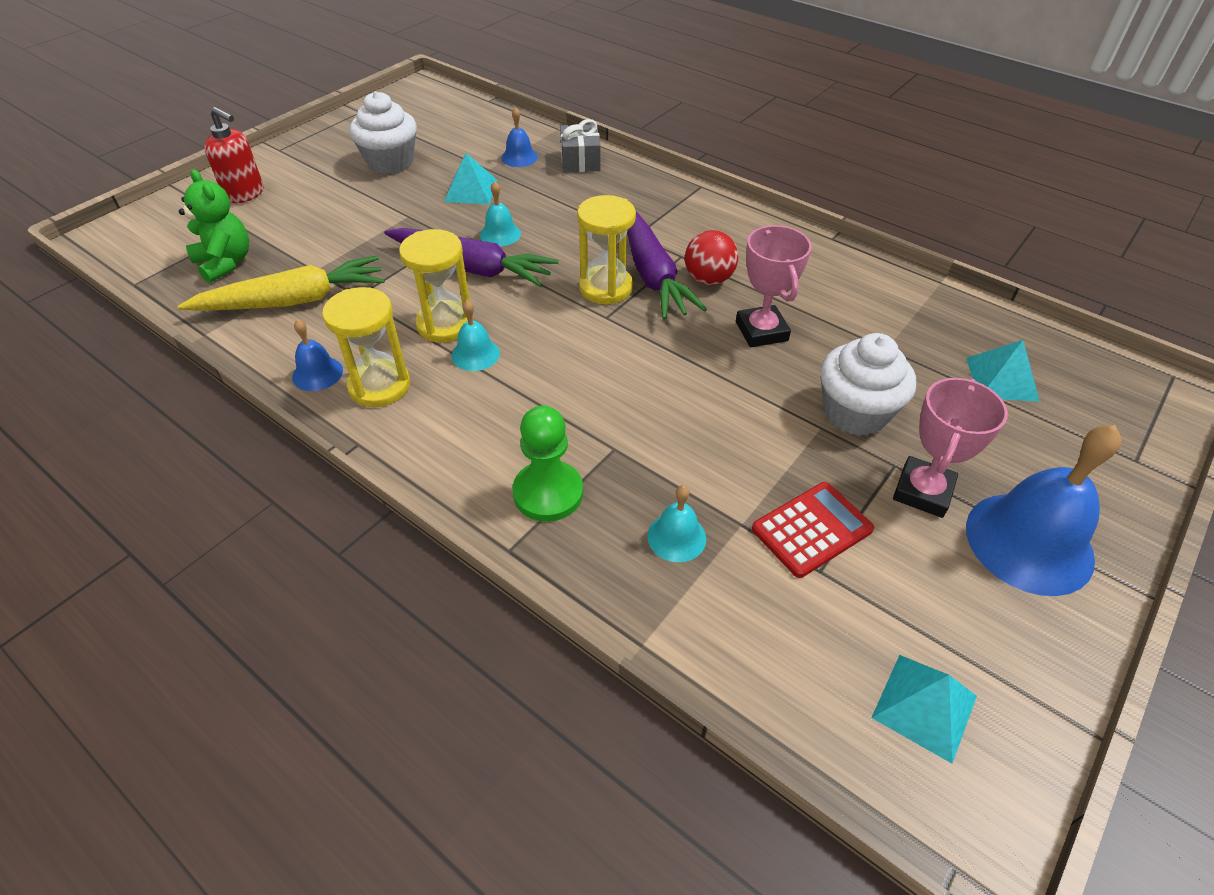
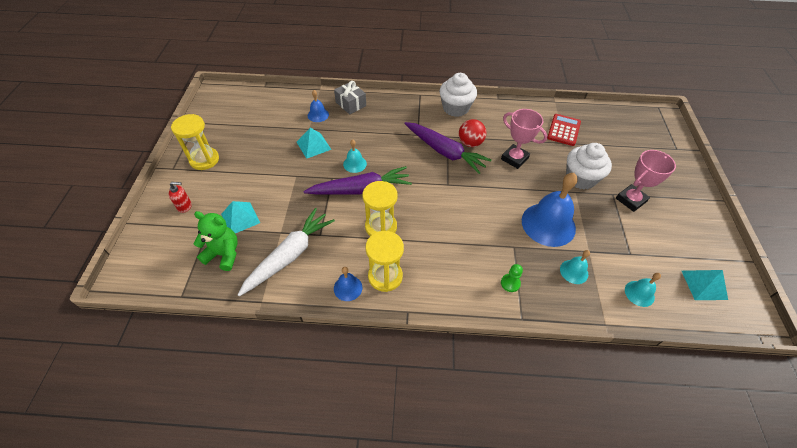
camera: 35 degrees left, 5 degrees up
(245, 194) = (185, 206): red soap dispenser -> red soap dispenser, size x0.63
(294, 301) = (289, 255): yellow carrot -> white carrot
(390, 162) = (250, 147): white cupcake -> white cupcake (455, 108)
(475, 354) = (411, 234): turquoise bell -> turquoise bell (639, 293)
(548, 493) = (510, 283): green pawn -> green pawn, size x0.55
(606, 288) = (432, 169): yellow hourglass -> yellow hourglass (204, 160)
(812, 529) = (613, 238): red calculator -> red calculator (563, 130)
(922, 491) = (630, 200): pink trophy -> pink trophy turned 60 degrees clockwise
(1002, 379) = (612, 136): turquoise pyramid -> turquoise pyramid (240, 218)
(1029, 542) = (677, 201): blue bell -> blue bell (548, 224)

